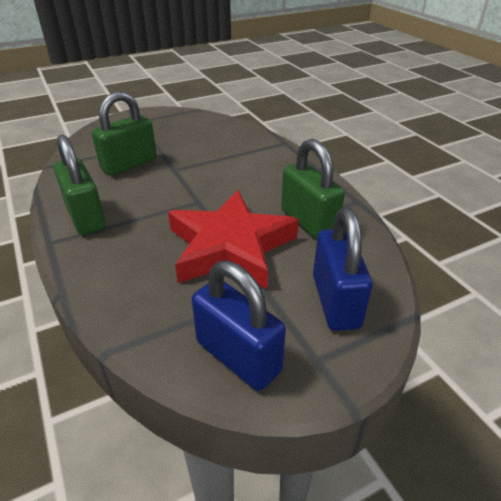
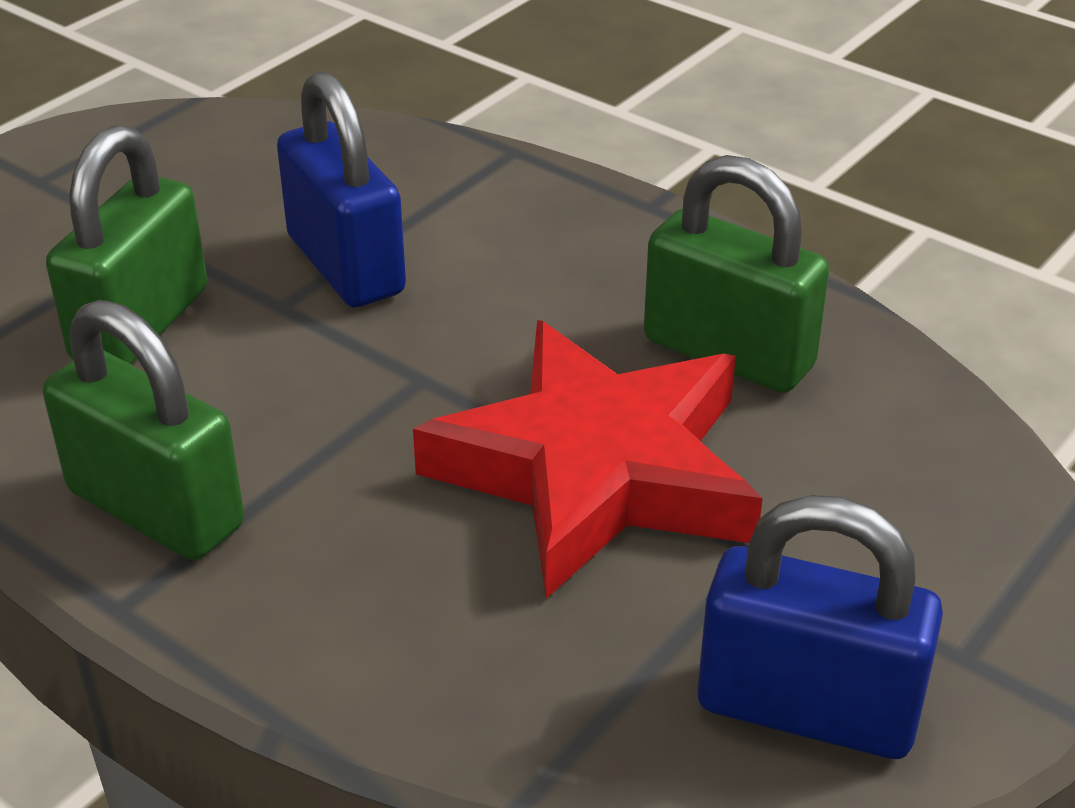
camera: 25 degrees left, 0 degrees up
(335, 301) = (915, 522): blue padlock -> blue padlock (345, 265)

